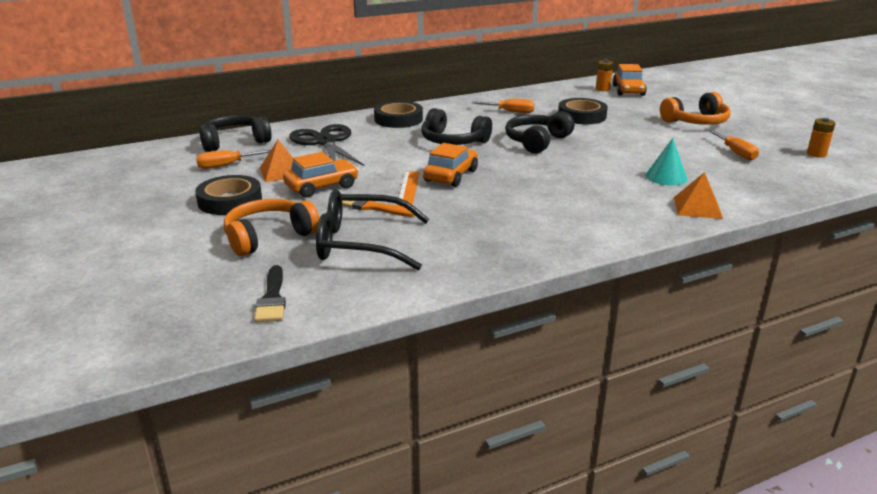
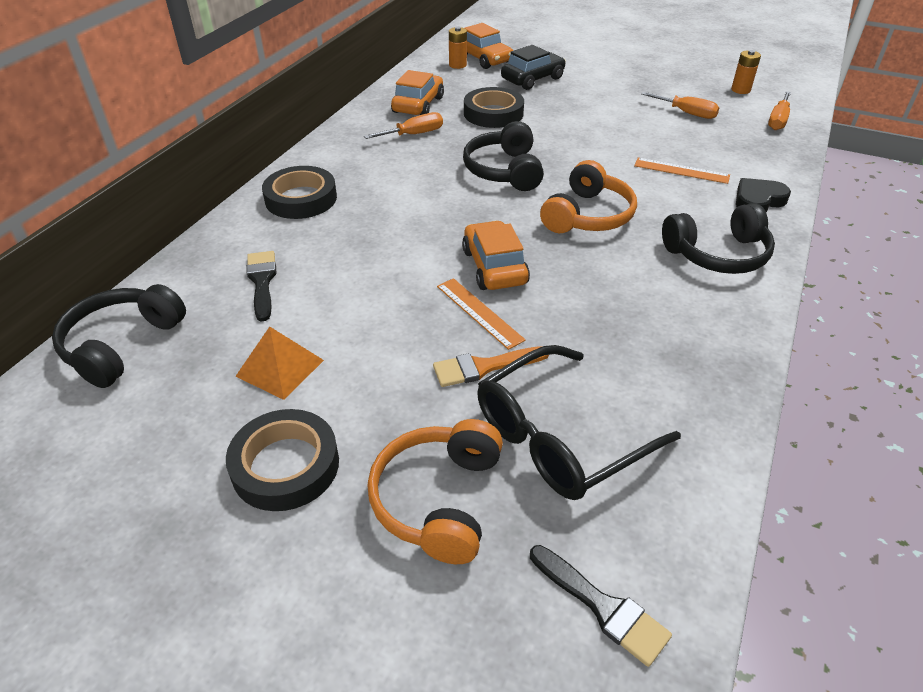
camera: 40 degrees left, 15 degrees up
(226, 165) = (177, 399): orange screwdriver -> orange screwdriver (778, 120)
(321, 186) = (373, 366): orange car -> orange car (418, 105)
(325, 142) = (262, 281): black scissors -> black brush
(453, 141) = (417, 208): black headphones -> black headphones (717, 254)
(644, 107) = (532, 79): none -> black car
(666, 177) = (681, 171): turquoise cone -> orange ruler
(696, 122) = (601, 83): orange headphones -> orange headphones (587, 215)
(697, 207) = (758, 200): orange pyramid -> black heart

